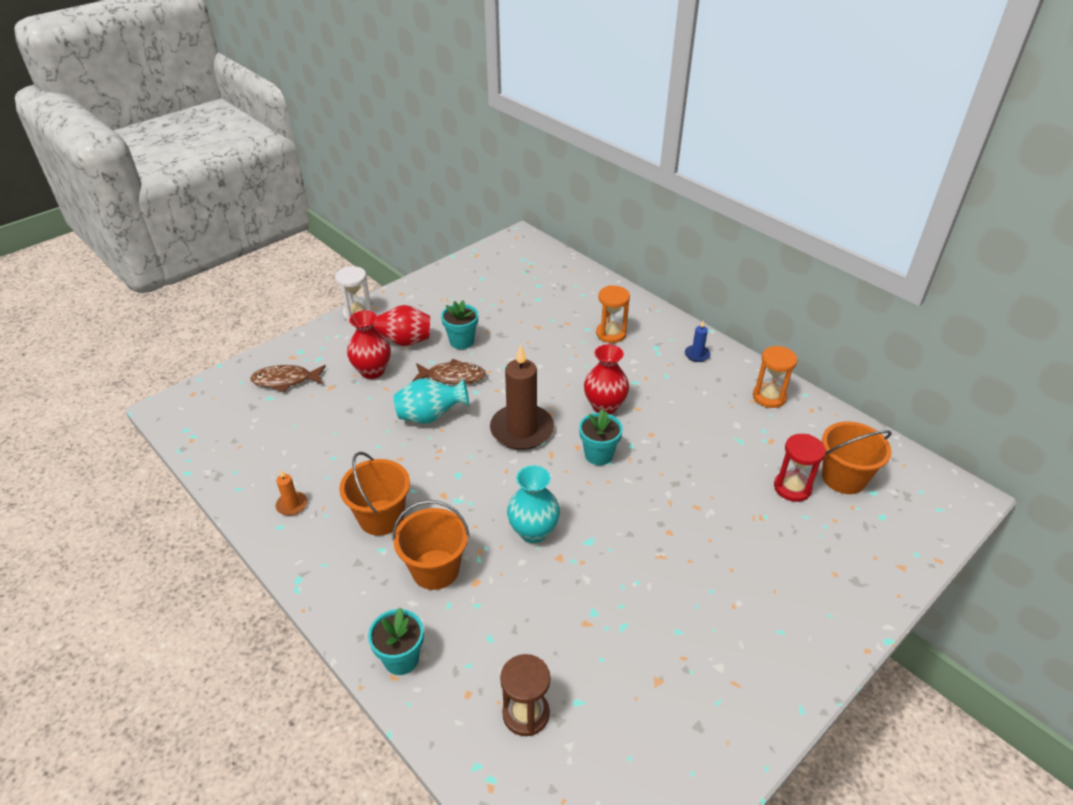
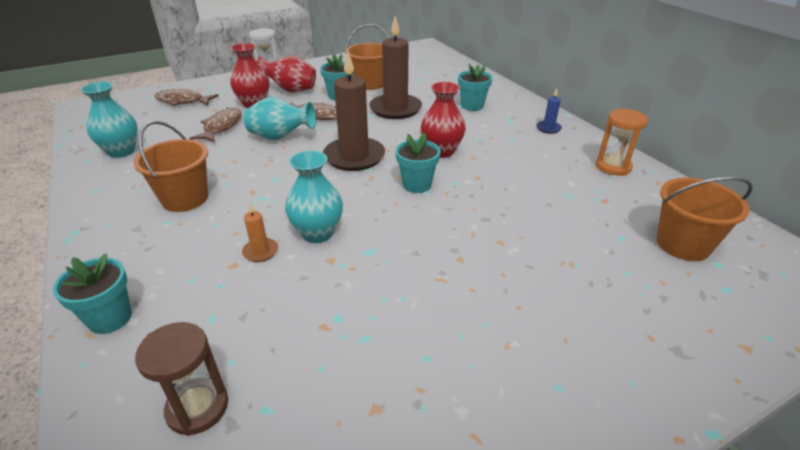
camera: 15 degrees right, 5 degrees down
(268, 469) = (121, 151): none -> turquoise vase
(292, 505) = (118, 178): orange candle -> orange candle (260, 251)
(357, 413) = (221, 127): none -> brown fish
(435, 569) = (202, 247): orange bucket -> orange bucket (370, 84)
(533, 352) = (395, 109): none -> brown candle
(611, 334) = (472, 106): orange hourglass -> turquoise flower pot
(792, 488) = (617, 243): red hourglass -> none

